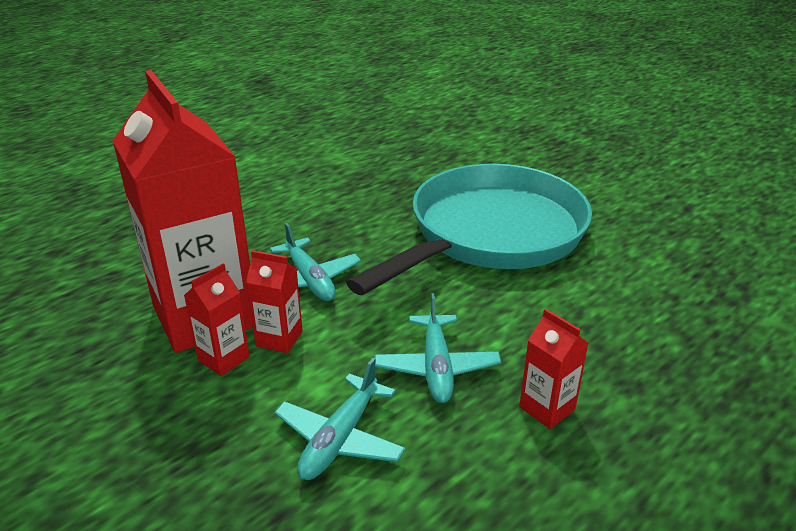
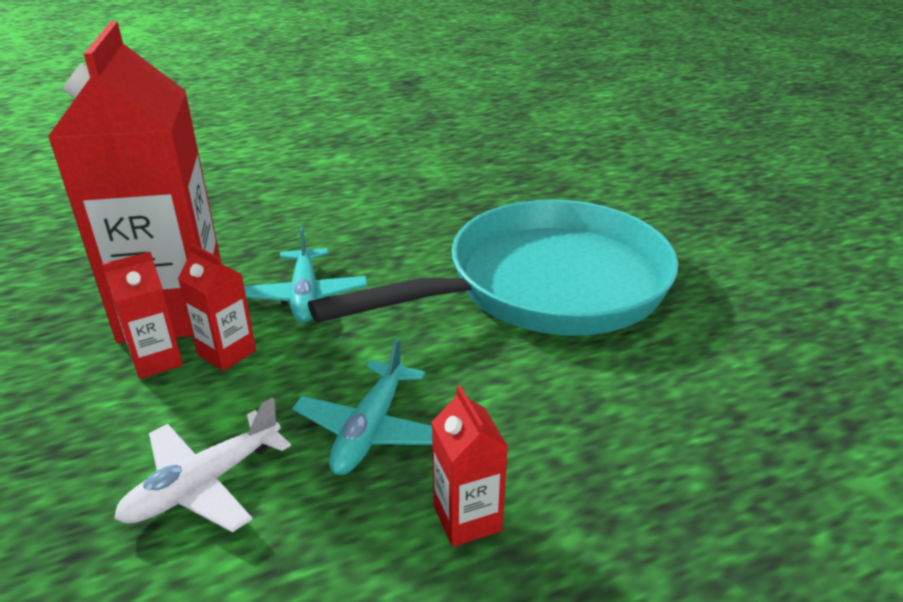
camera: 20 degrees right, 0 degrees up
(340, 438) = (204, 484): turquoise plane -> white plane

